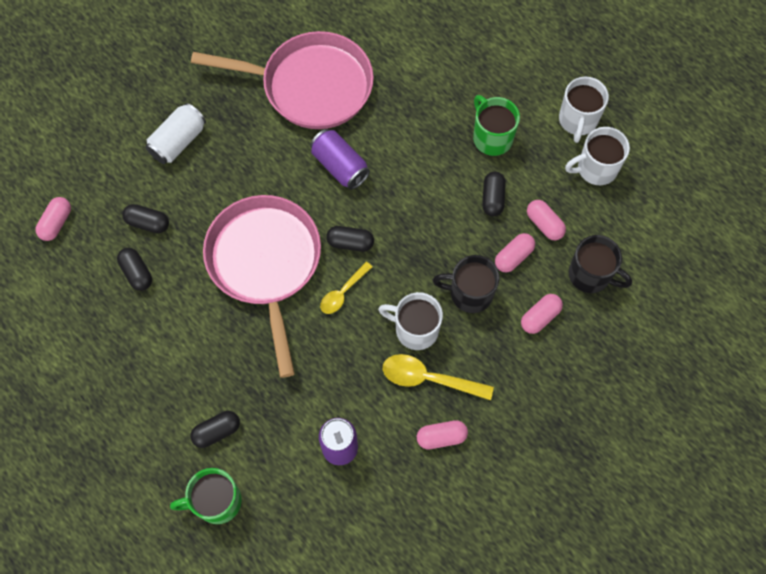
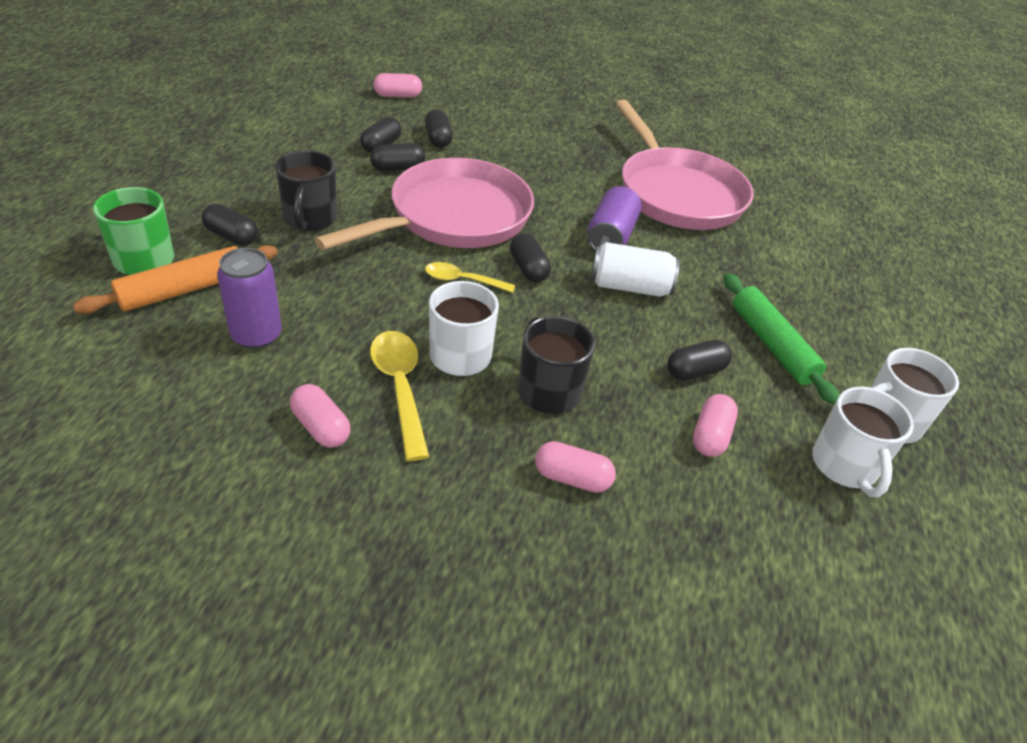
camera: 55 degrees right, 25 degrees down
(178, 141) = (536, 135): white can -> white can (630, 287)
(178, 274) = (397, 168): none -> black capsule
(268, 482) = (184, 290): none -> orange rolling pin
(492, 137) = (772, 345): green mug -> green rolling pin
(513, 257) = (636, 418): pink capsule -> none
(590, 275) = (685, 518): black mug -> black mug (310, 219)
(595, 168) = (845, 466): white mug -> white mug turned 135 degrees counterclockwise

